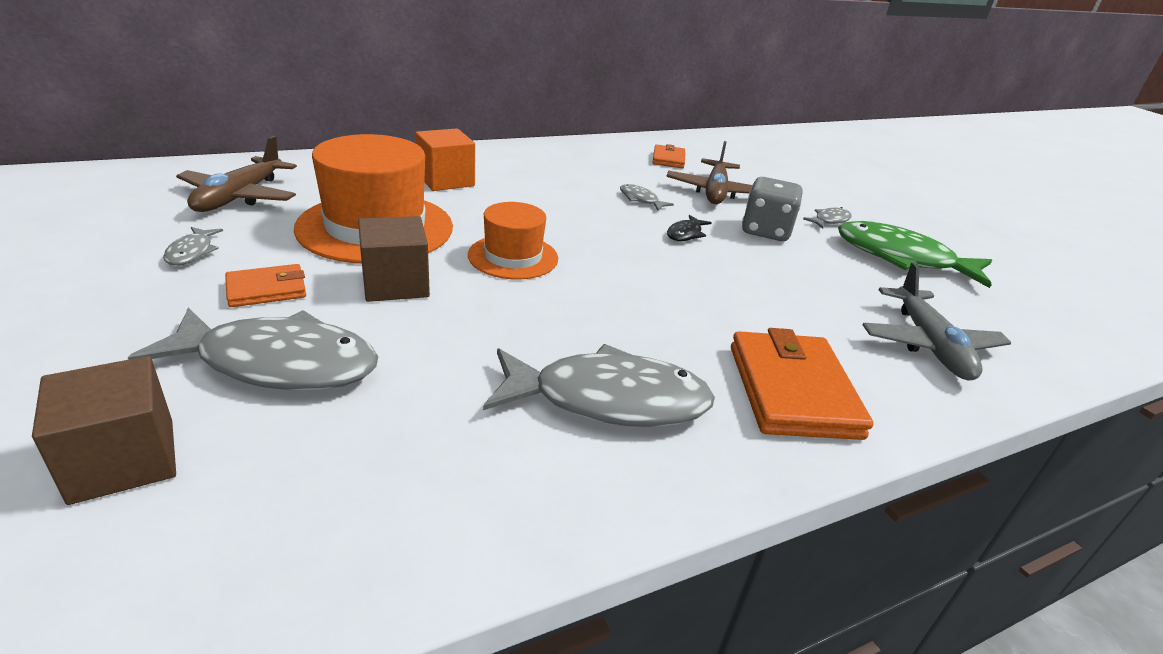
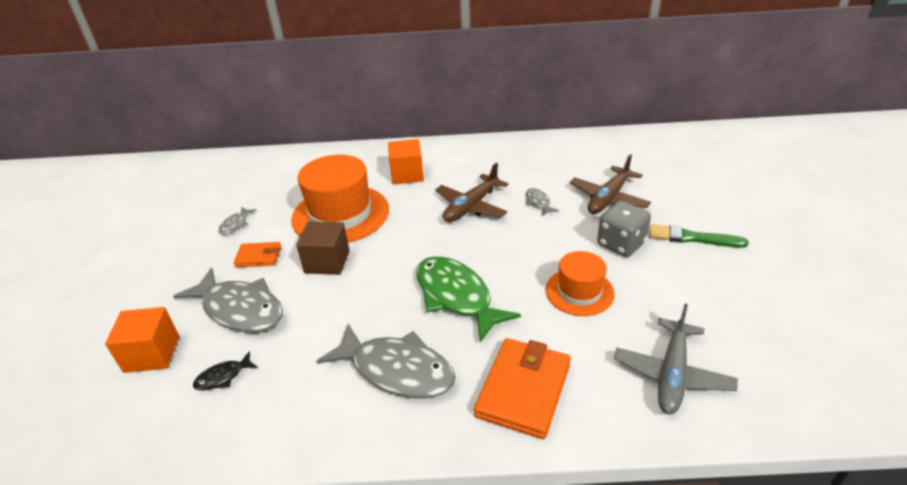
camera: 30 degrees right, 5 degrees up
(123, 460) = (152, 354): brown cube -> orange cube
(239, 197) = (278, 182): brown plane -> brown plane (471, 207)
(513, 257) = (410, 248): orange hat -> orange hat (579, 292)
(668, 159) = (593, 160): orange wallet -> none
(685, 234) = (549, 240): black fish -> black fish (223, 377)
(830, 220) = (692, 238): grey fish -> green brush
(901, 258) = (728, 286): green fish -> green fish (456, 297)

